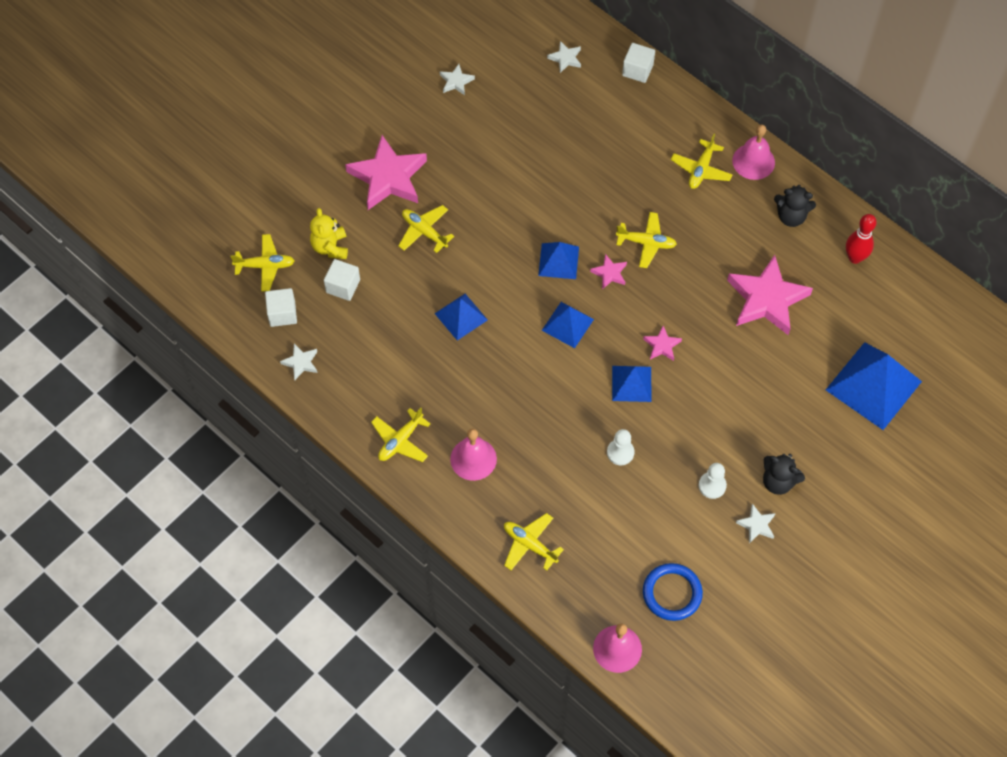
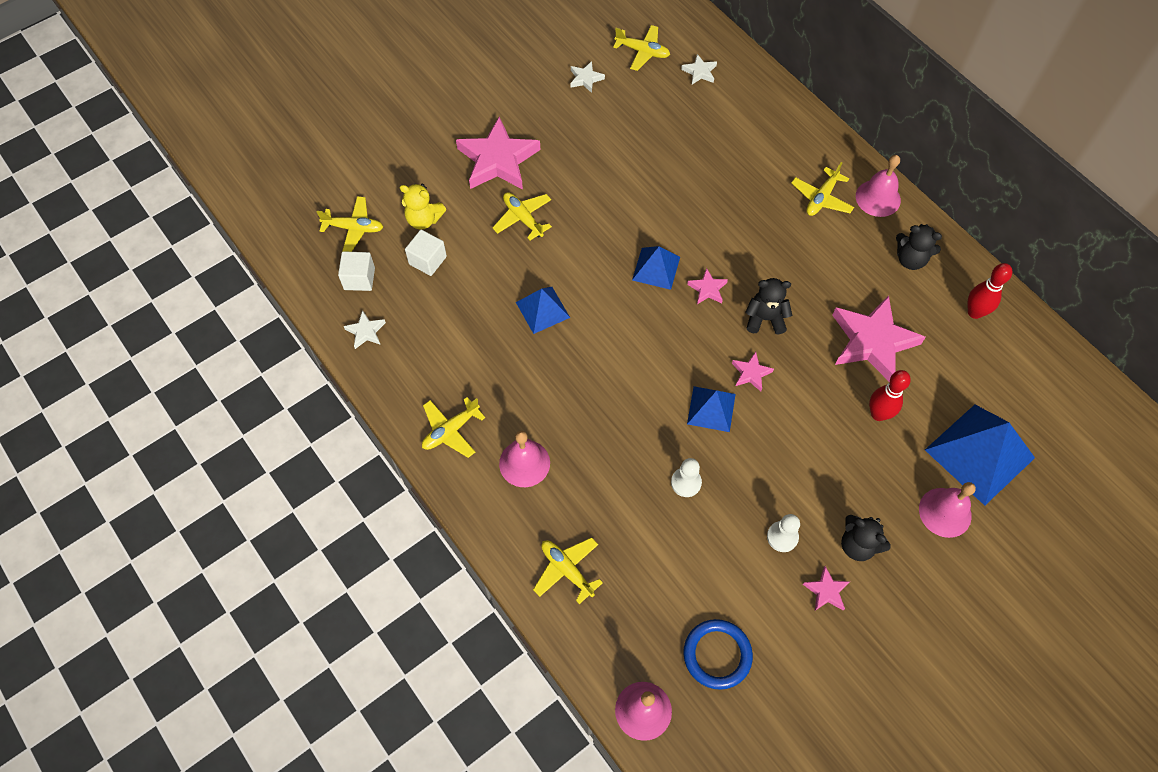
camera: 10 degrees right, 0 degrees up
(330, 247) = (424, 219): yellow teddy bear -> yellow teddy bear turned 75 degrees counterclockwise
(567, 324) = (653, 335): blue pyramid -> none
(637, 70) = (771, 93): white cube -> none
(646, 243) = (751, 263): yellow plane -> yellow plane (642, 52)
(666, 293) = (765, 319): none -> black teddy bear
(756, 525) = (826, 591): white star -> pink star
(780, 364) = (878, 414): none -> red bowling pin
(849, 441) = (945, 512): none -> pink bell

